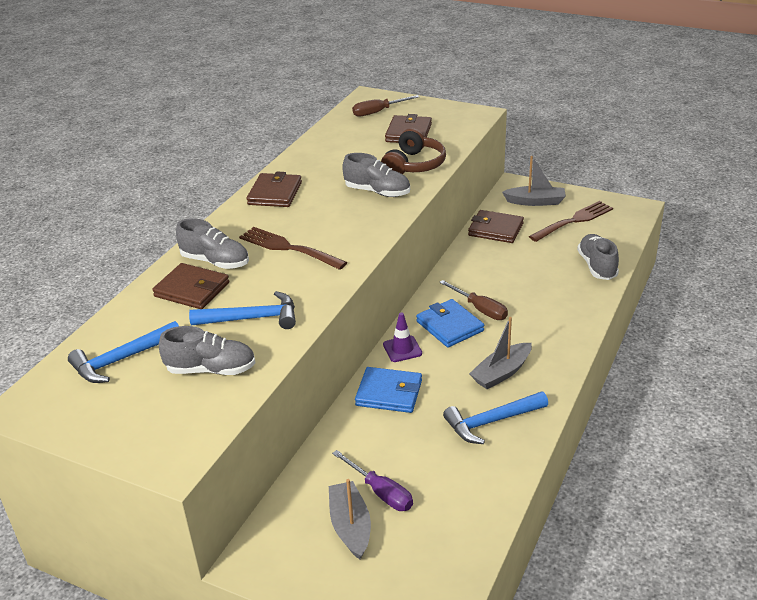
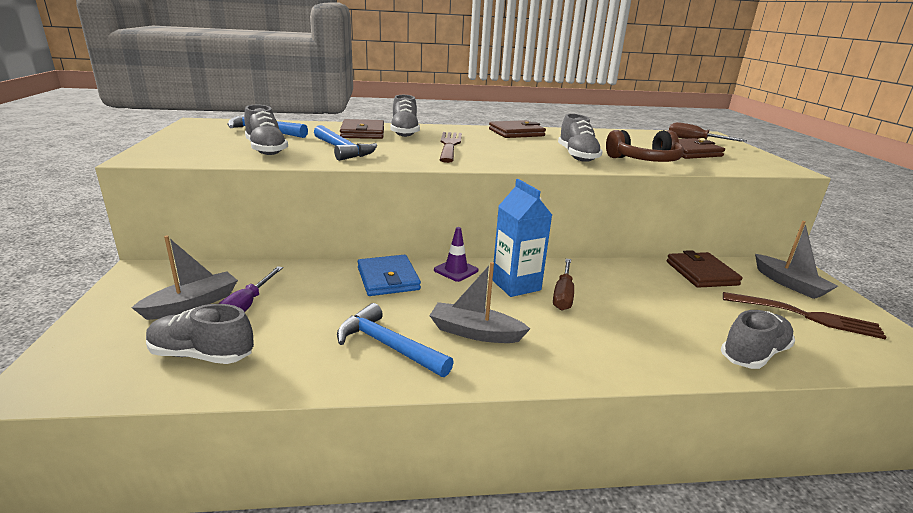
camera: 55 degrees right, 10 degrees down
(442, 527) = (202, 355): none -> grey shoe
(449, 326) = (516, 285): blue wallet -> blue carton

